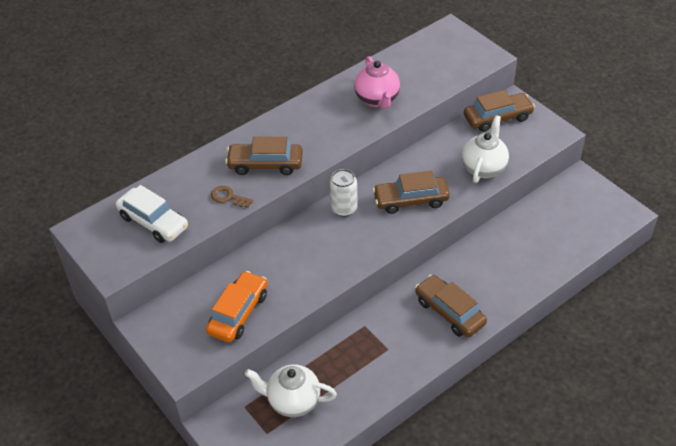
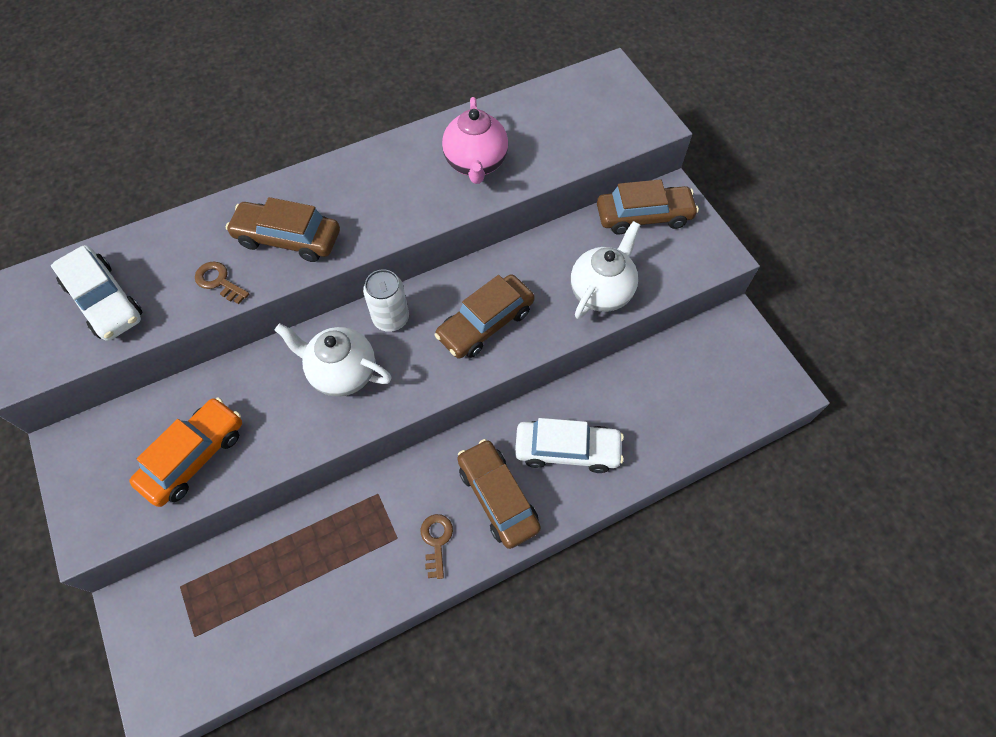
camera: 10 degrees right, 15 degrees up
(293, 401) = (245, 593): white teapot -> white teapot (342, 373)
(411, 200) = (485, 323): brown car -> brown car turned 45 degrees counterclockwise
(416, 345) = (436, 541): none -> brown key
(488, 275) = (567, 450): none -> white car

